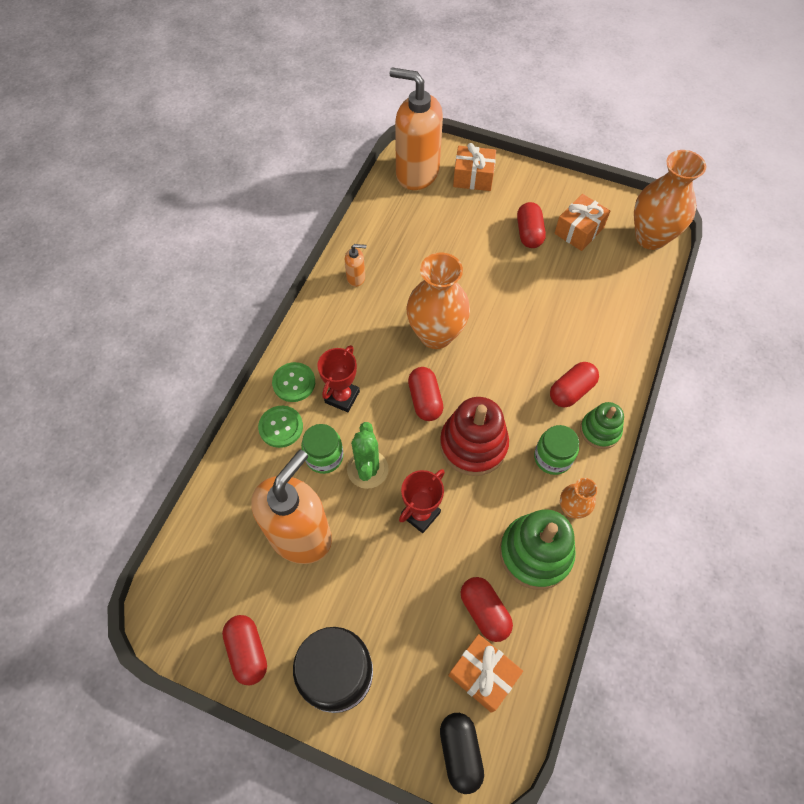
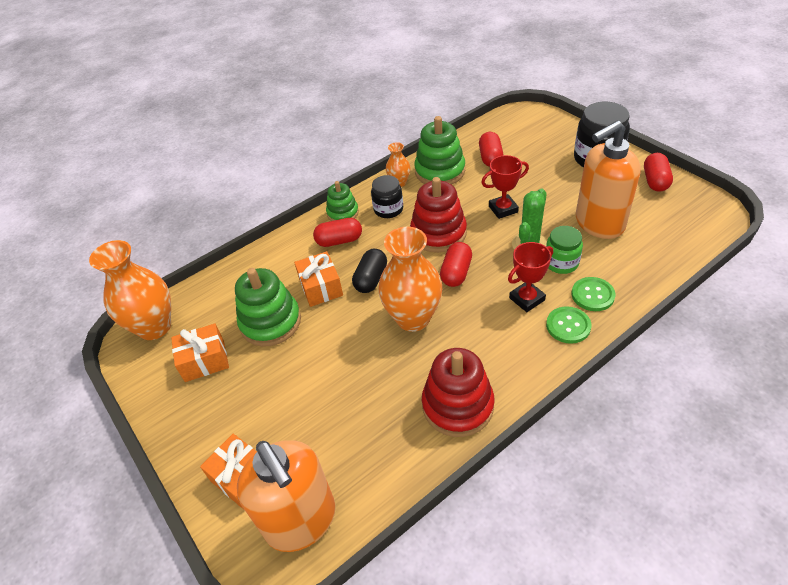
camera: 145 degrees left, 15 degrees down
(356, 278) = (457, 405): orange soap dispenser -> red stacking toy
(460, 752) = (538, 118): black capsule -> black capsule (371, 279)
(483, 675) = (508, 137): orange gift -> orange gift (321, 287)
(529, 233) = (250, 379): red capsule -> none
(552, 458) = (388, 209): green jar -> black jar
(557, 281) = (270, 322): none -> green stacking toy

